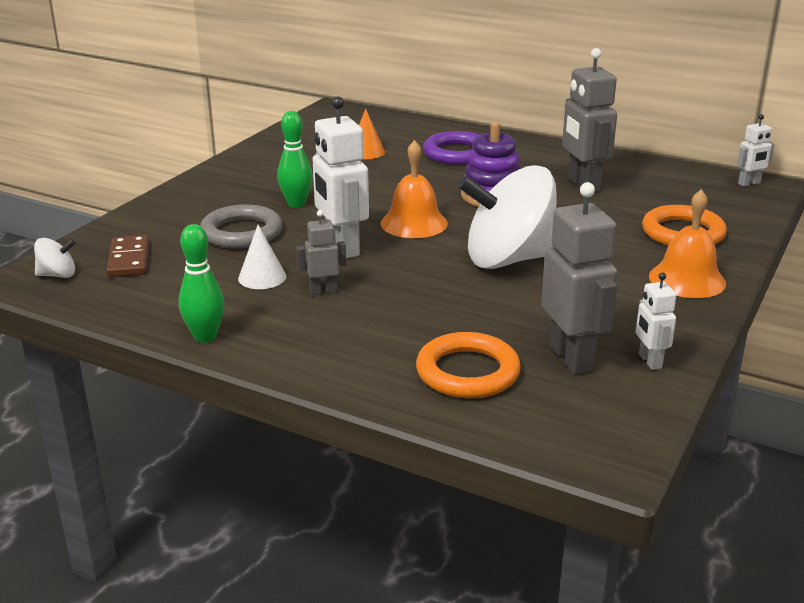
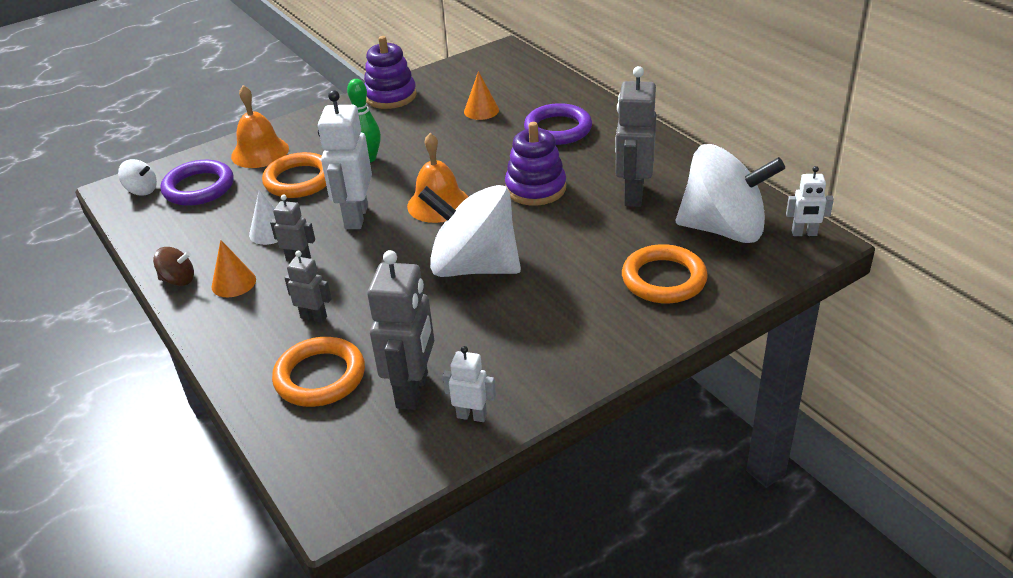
camera: 30 degrees right, 10 degrees up
(128, 259) = (199, 187): brown domino -> purple ring
(205, 337) = (178, 280): green bowling pin -> brown spinning top
(241, 233) = (299, 180): grey ring -> orange ring
(258, 156) = (390, 96): none -> purple stacking toy
(274, 324) = (233, 283): none -> orange cone
(400, 330) = (314, 317): none -> grey robot
(649, 361) = (472, 416): white robot -> white robot turned 90 degrees clockwise
(686, 192) = (723, 229): none -> white spinning top
(687, 279) = (605, 336): orange bell -> orange bell (260, 152)

